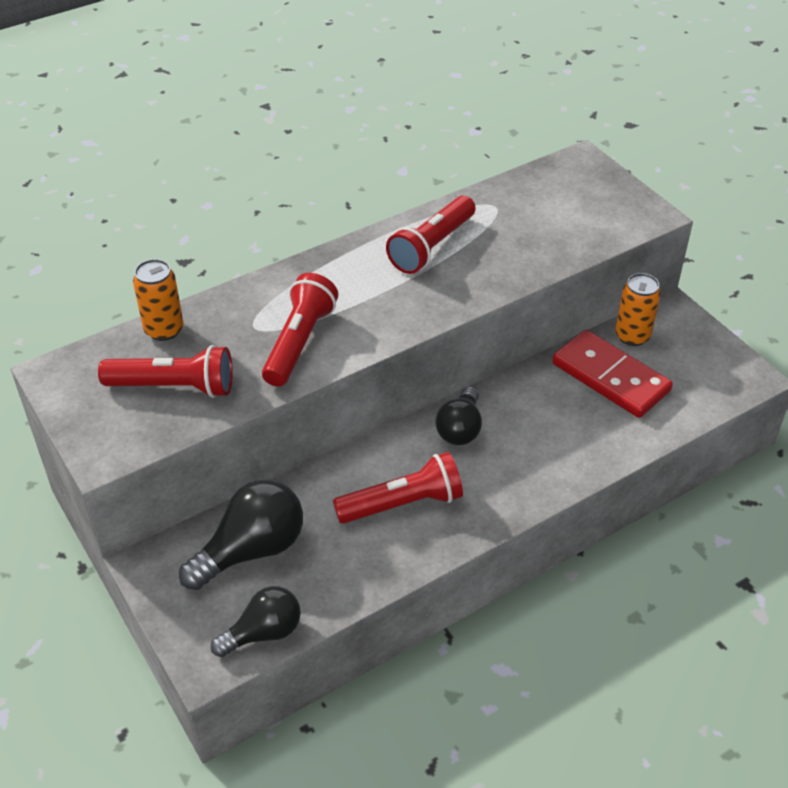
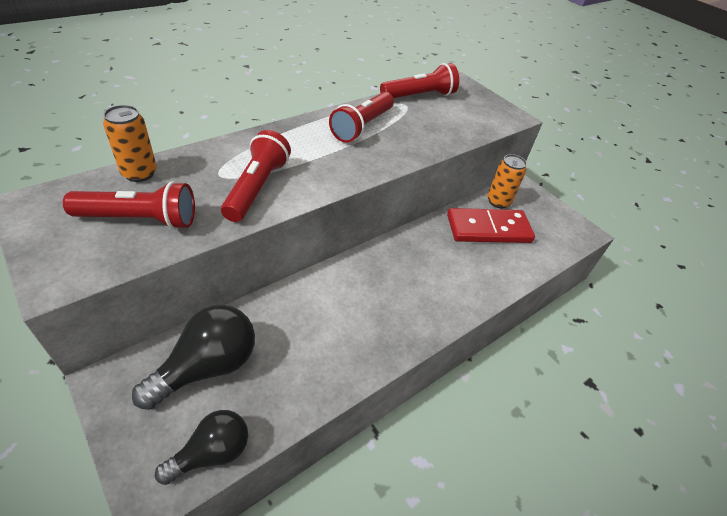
camera: 10 degrees left, 0 degrees up
(403, 504) = (341, 324): red flashlight -> red flashlight (419, 96)
(460, 429) = (383, 263): black light bulb -> none
(610, 377) = (488, 229): red domino -> red domino turned 45 degrees counterclockwise

